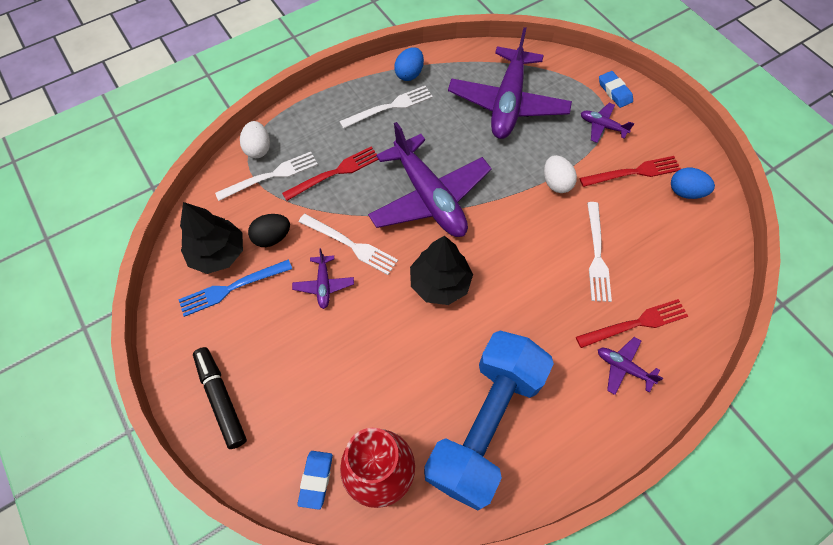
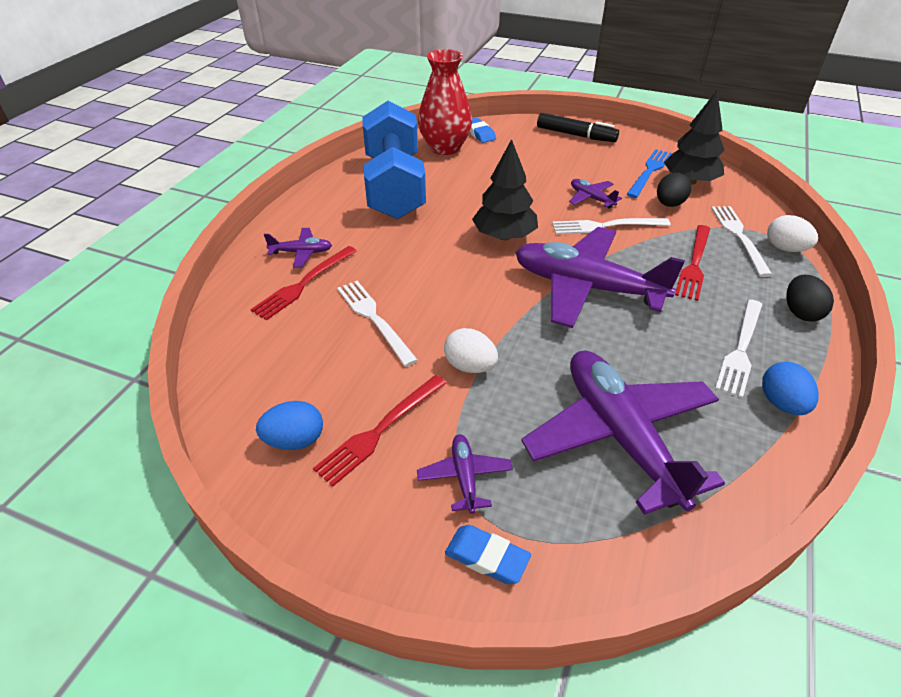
camera: 145 degrees right, 20 degrees down
(271, 176) = (739, 236): white fork -> white fork turned 150 degrees clockwise
(323, 106) = (800, 312): none -> black egg
(602, 126) = (464, 477): purple plane -> purple plane turned 90 degrees counterclockwise

